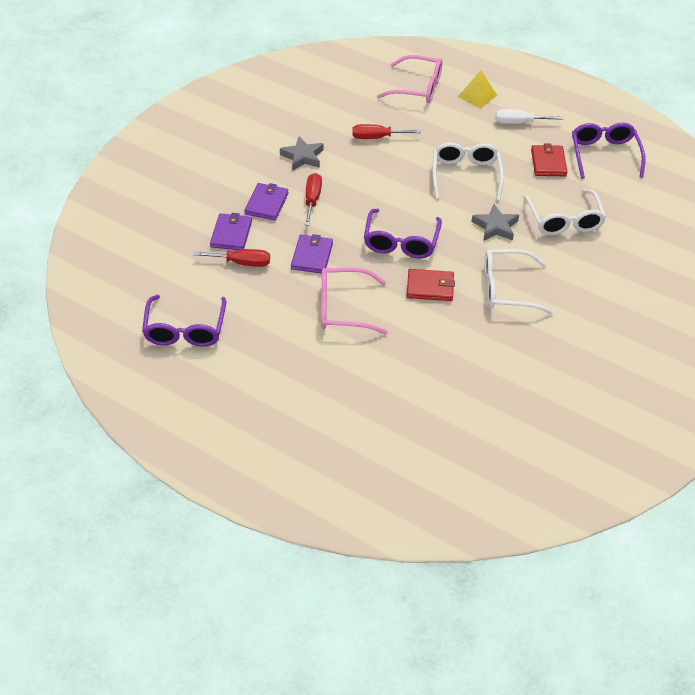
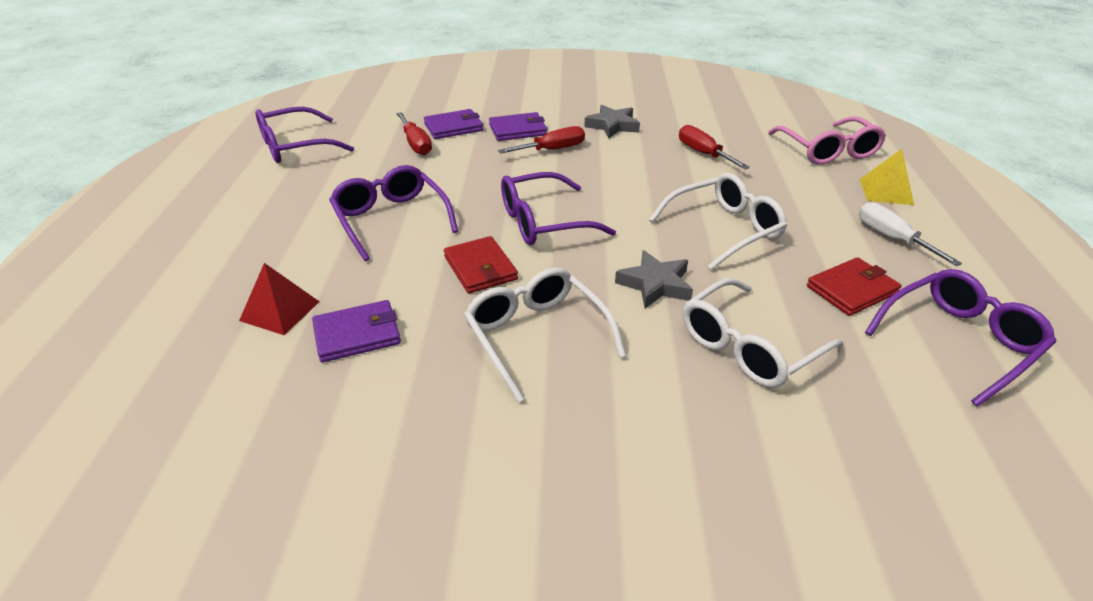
camera: 60 degrees right, 10 degrees down
(312, 256) = (462, 176): purple wallet -> purple wallet (357, 334)
(343, 308) = (391, 219): pink glasses -> purple glasses
(411, 385) = (280, 311): none -> red pyramid

